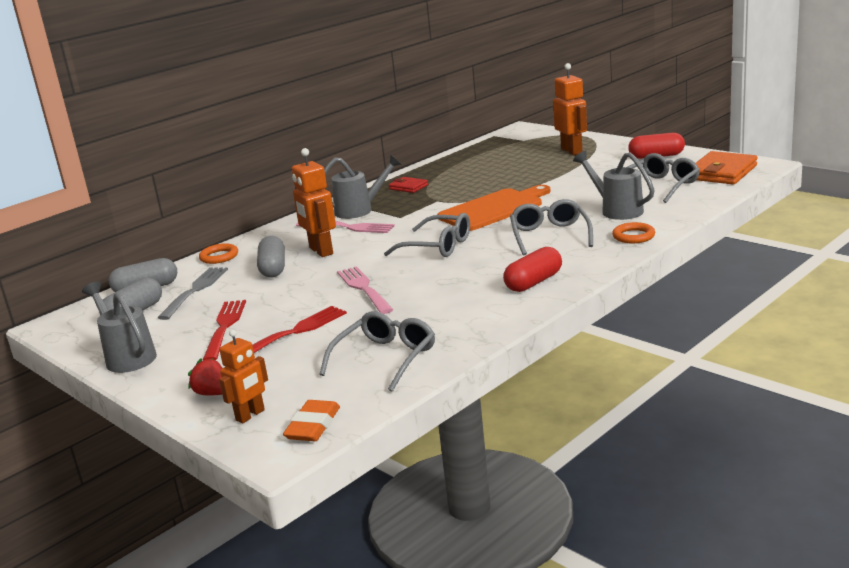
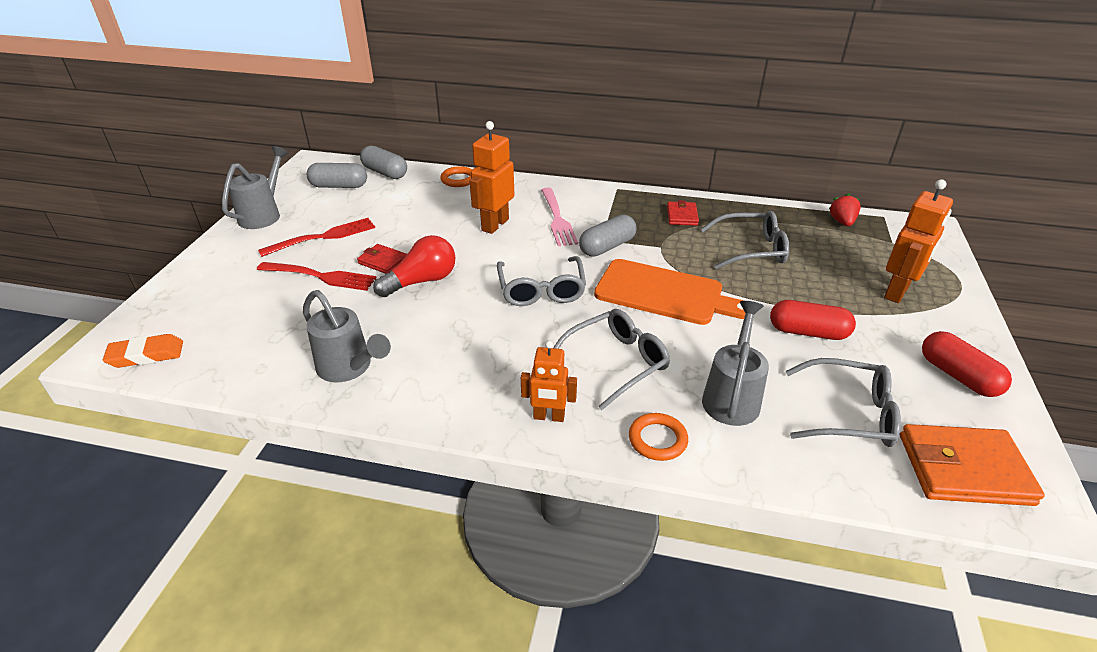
camera: 55 degrees right, 15 degrees up
(195, 291) = (387, 196): grey fork -> none
(213, 393) = (204, 279): red strawberry -> red strawberry (842, 222)
(250, 415) = (166, 313): orange robot -> orange robot (549, 417)
(273, 268) = (446, 215): grey capsule -> grey capsule (607, 247)
(310, 302) = (383, 261): none -> red wallet
(359, 210) = (602, 209): grey watering can -> grey watering can (349, 368)
(364, 289) = (422, 281): pink fork -> red light bulb
(385, 358) = (277, 350): grey glasses -> grey glasses (751, 249)
(533, 282) = (480, 393): red capsule -> red capsule (808, 332)

